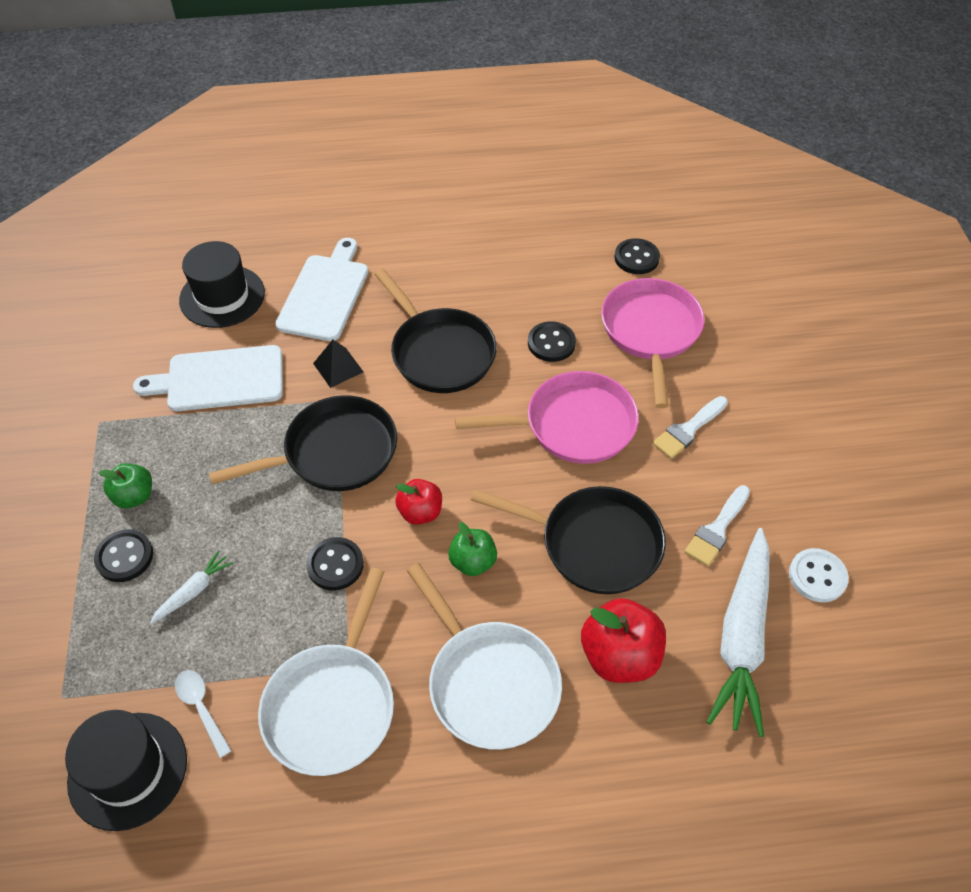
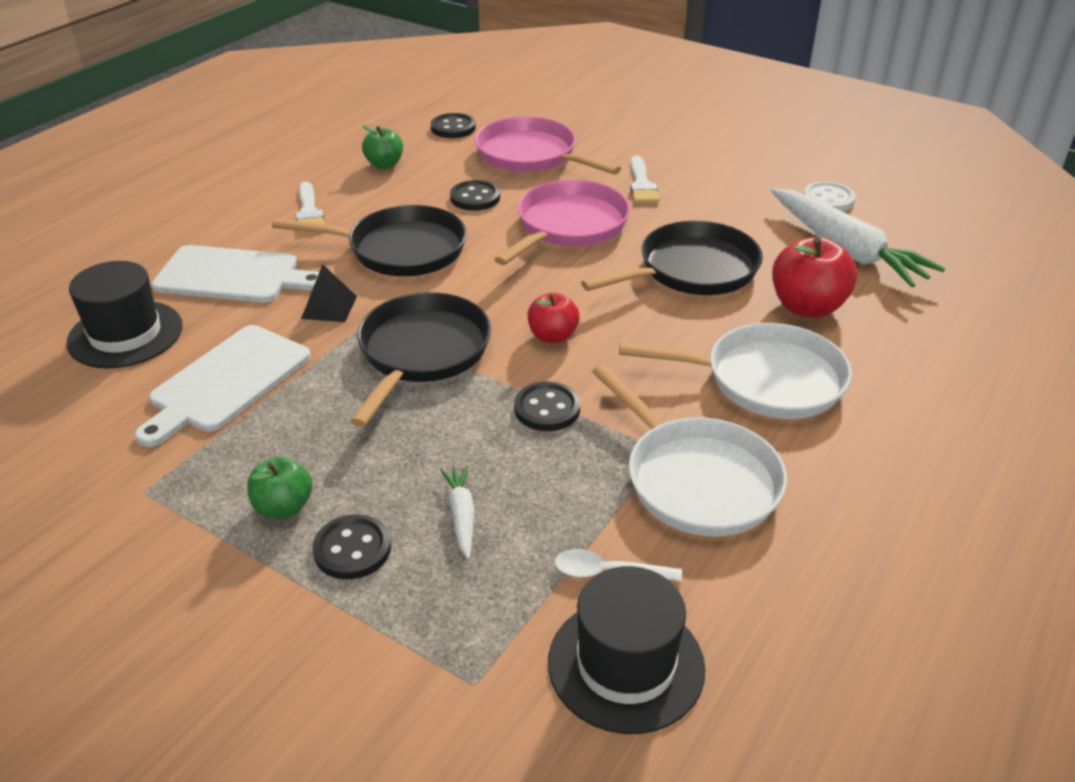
camera: 50 degrees left, 15 degrees down
(325, 294) = (232, 276): white cutting board -> white cutting board turned 135 degrees clockwise
(473, 562) = (638, 333): green apple -> green apple (384, 164)
(717, 529) = (743, 215): white brush -> white brush (309, 212)

